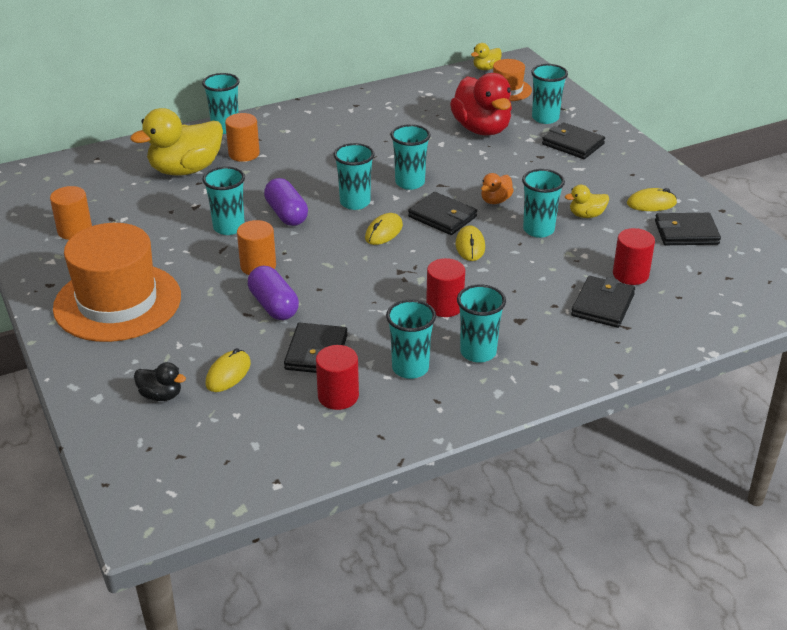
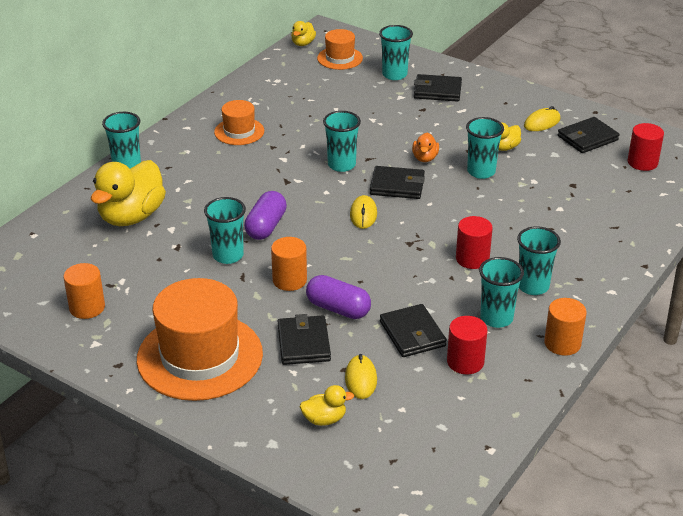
camera: 30 degrees left, 0 degrees up
(161, 395) = (324, 419): black duck -> yellow duck
(244, 154) = (170, 185): orange cylinder -> orange cylinder (562, 343)
(286, 214) = (266, 226): purple capsule -> purple capsule turned 75 degrees clockwise
(348, 127) = (239, 131): none -> orange hat
(355, 202) = (314, 197): turquoise cup -> none
(470, 246) = (443, 203): yellow mouse -> none
(481, 129) = (353, 99): red duck -> none
(602, 305) = (584, 216): black wallet -> black wallet (303, 343)
(630, 274) = (580, 185): red cylinder -> red cylinder (642, 162)

